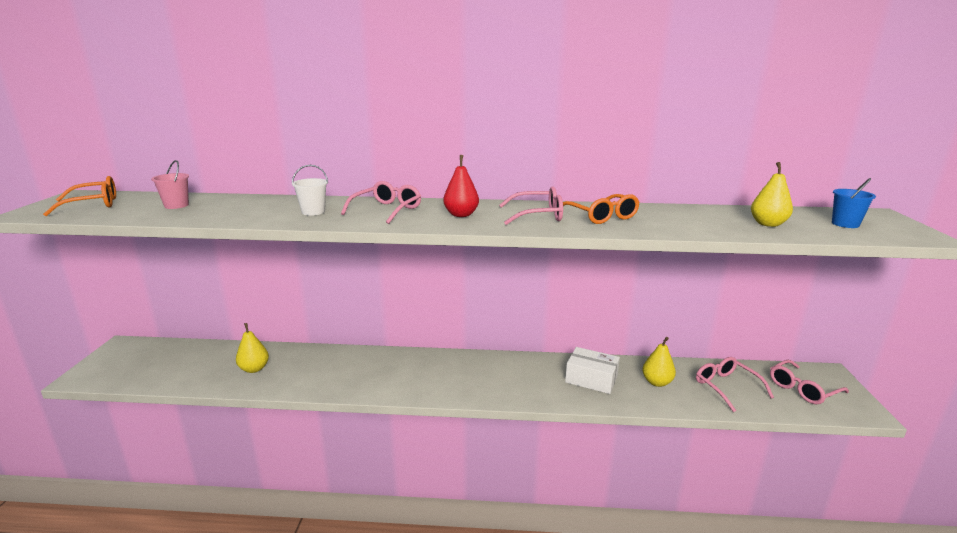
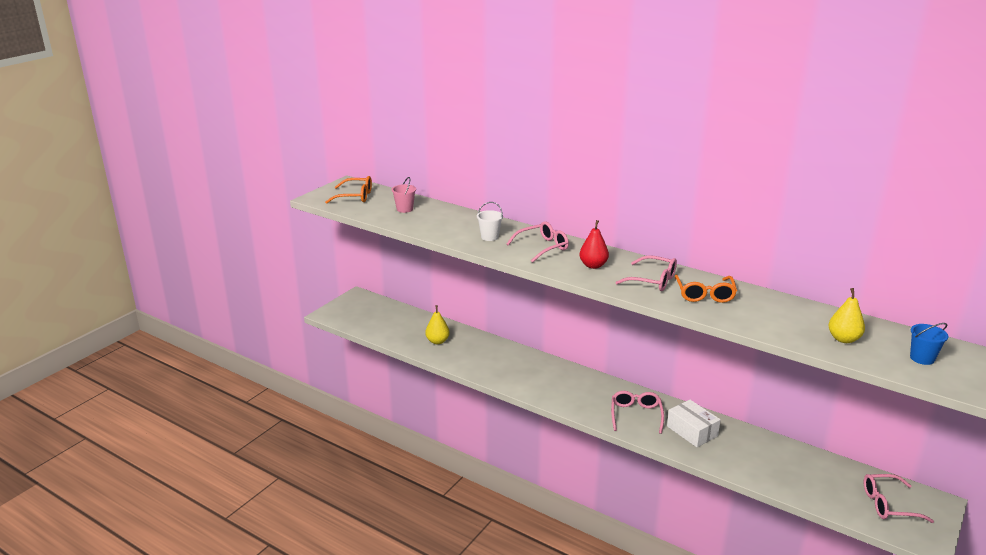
camera: 30 degrees right, 5 degrees up
(657, 382) = (749, 452): yellow pear -> none
(726, 387) = (811, 477): pink glasses -> pink glasses (636, 415)

